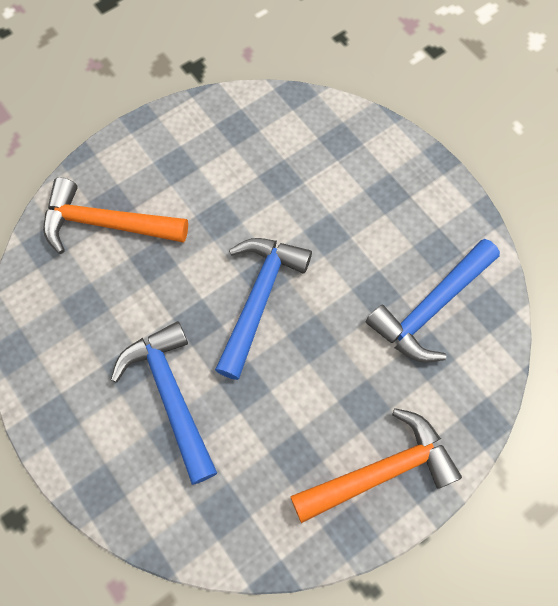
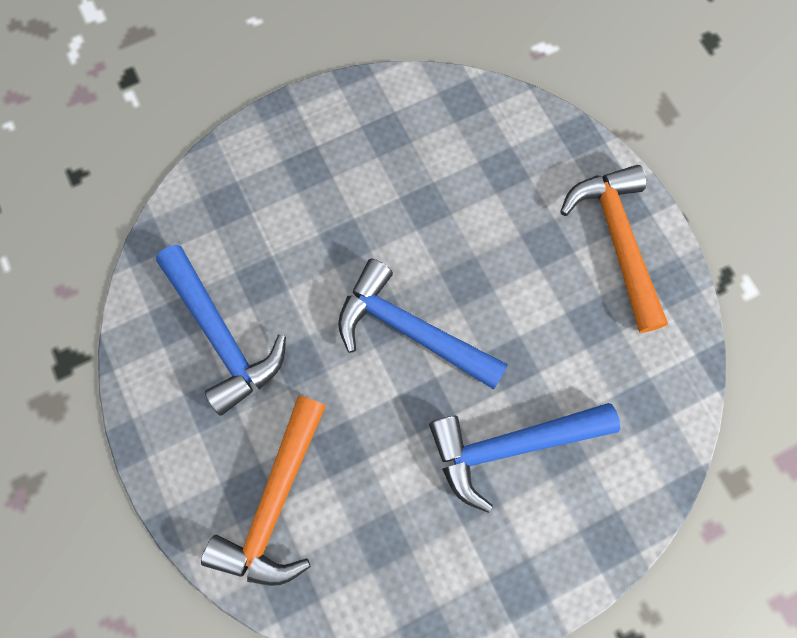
camera: 80 degrees left, 5 degrees up
(430, 308) = (452, 156): blue hammer -> blue hammer (222, 336)

